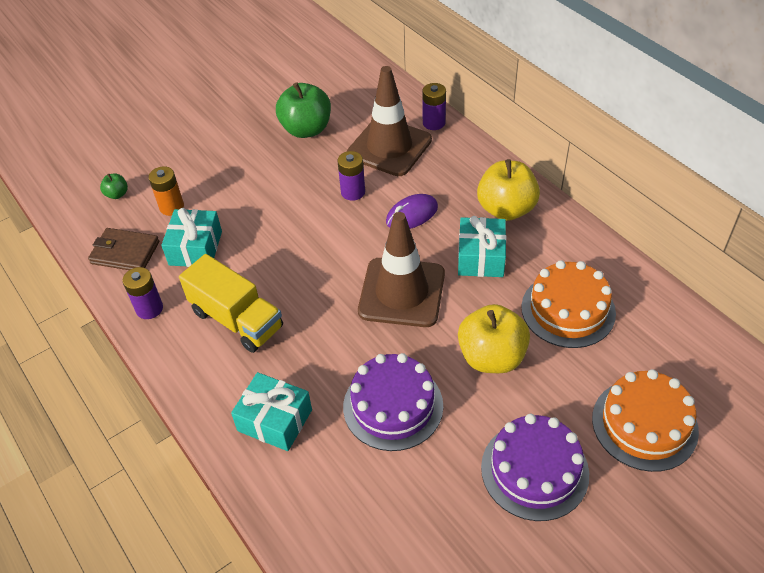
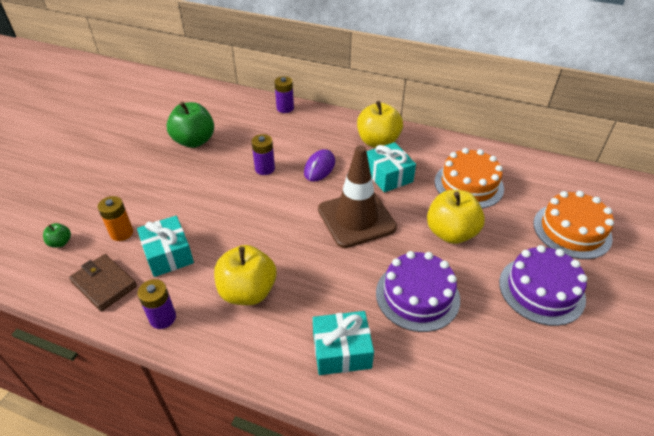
camera: 35 degrees left, 5 degrees down
(125, 253) = (104, 284): brown wallet -> brown wallet turned 60 degrees clockwise
(237, 319) = (248, 291): yellow truck -> yellow apple
(389, 147) = (267, 132): brown traffic cone -> none

